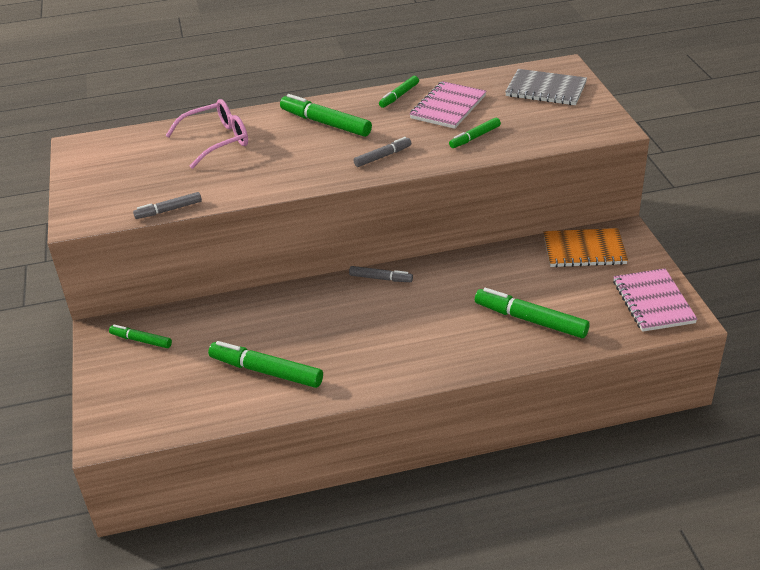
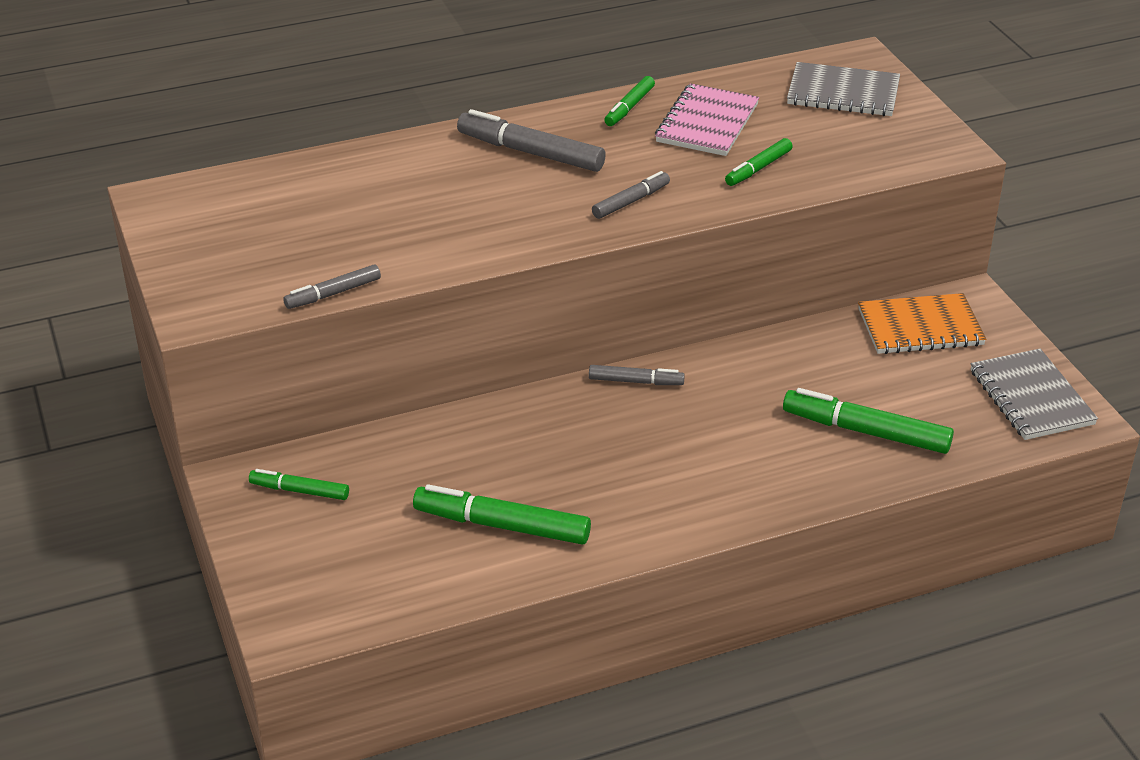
camera: 10 degrees left, 0 degrees up
(217, 141) = (373, 184): pink glasses -> none
(325, 123) = (530, 153): green marker -> grey marker
(653, 302) = (1031, 397): pink notebook -> grey notebook

